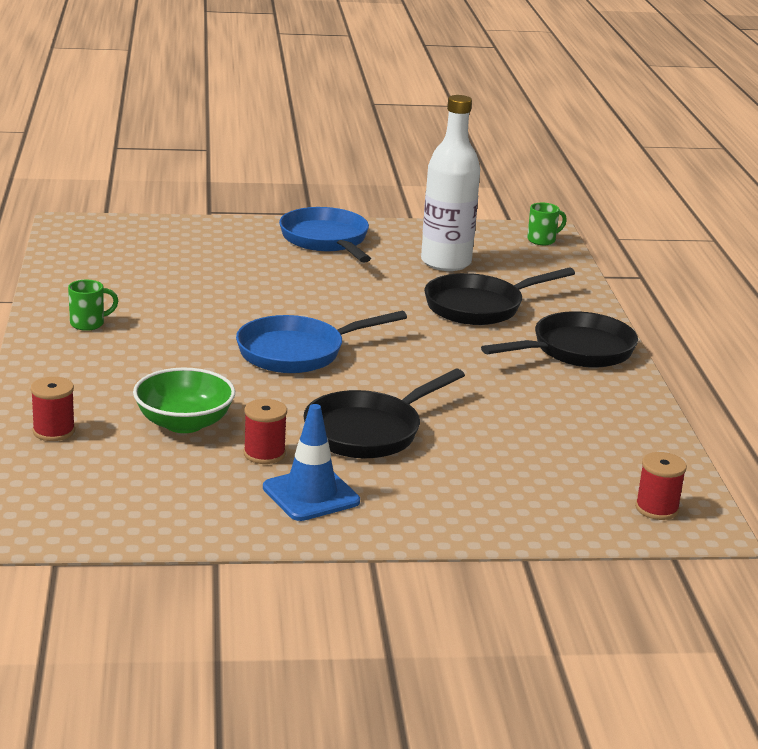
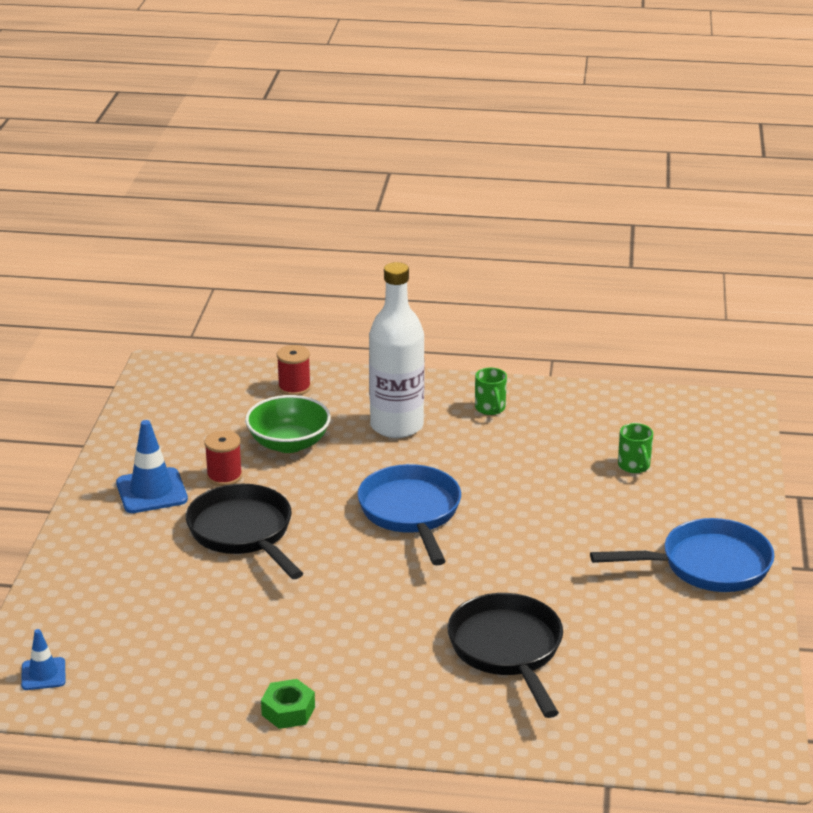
camera: 105 degrees right, 5 degrees up
(446, 262) = (641, 647): white bottle -> white bottle (396, 426)
(542, 240) = (725, 750): green mug -> green mug (634, 466)
(577, 350) = (380, 702): black pan -> none
(616, 386) = (288, 711): none -> green nut
(656, 508) = (43, 674): red spool -> blue traffic cone

